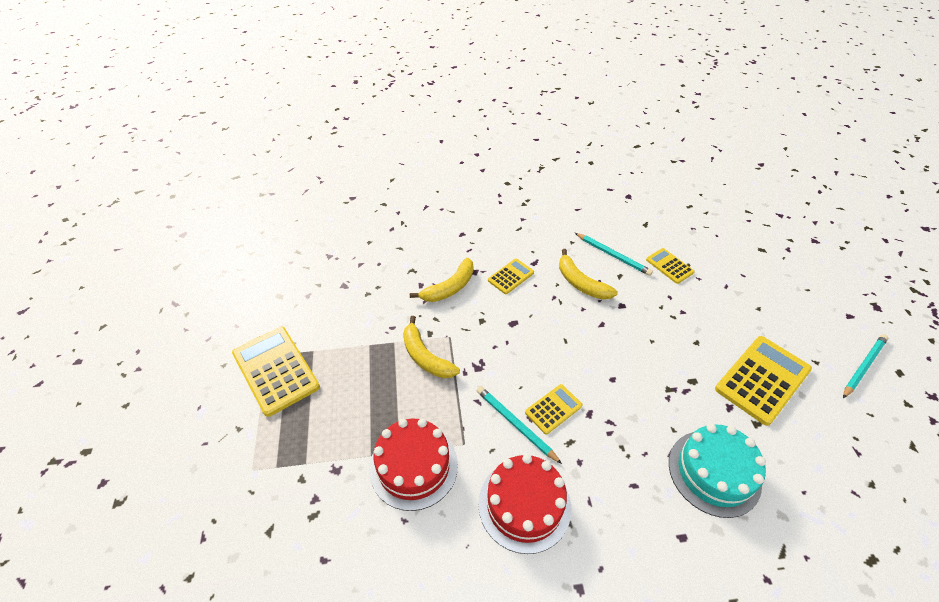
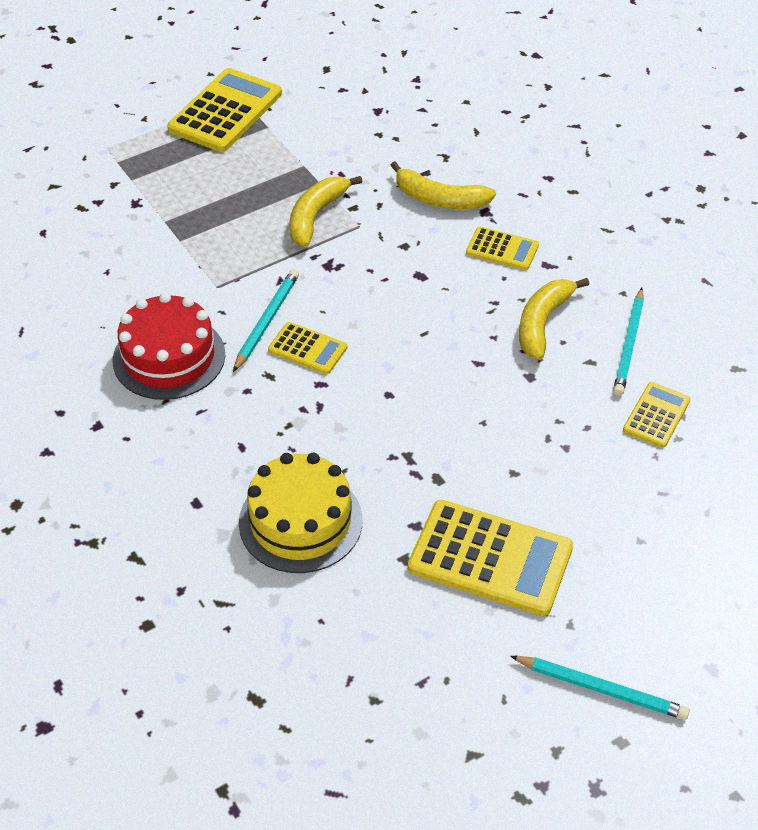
camera: 65 degrees right, 0 degrees up
(413, 466) = (169, 257): red cake -> none
(714, 472) = (300, 521): turquoise cake -> yellow cake

